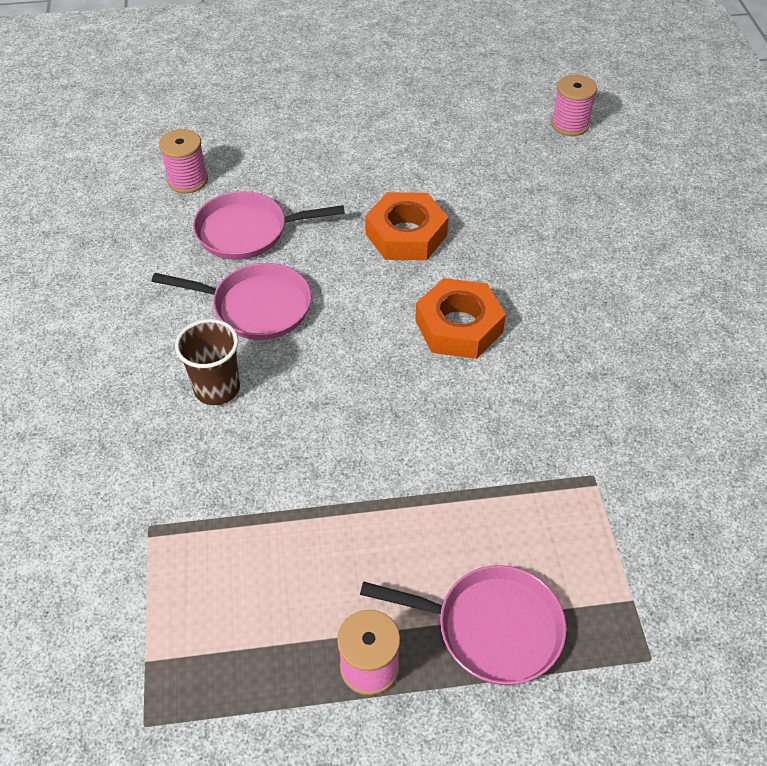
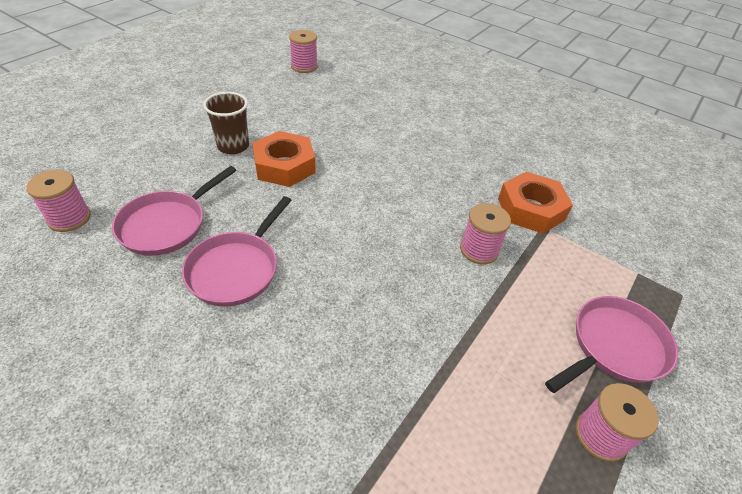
camera: 50 degrees left, 5 degrees down
(217, 388) = (276, 344): brown cup -> brown cup (233, 146)
(256, 307) = (236, 269): pink pan -> pink pan turned 150 degrees clockwise
(458, 326) = (380, 197): orange nut -> orange nut (531, 209)
(486, 445) = (479, 250): none -> pink spool

